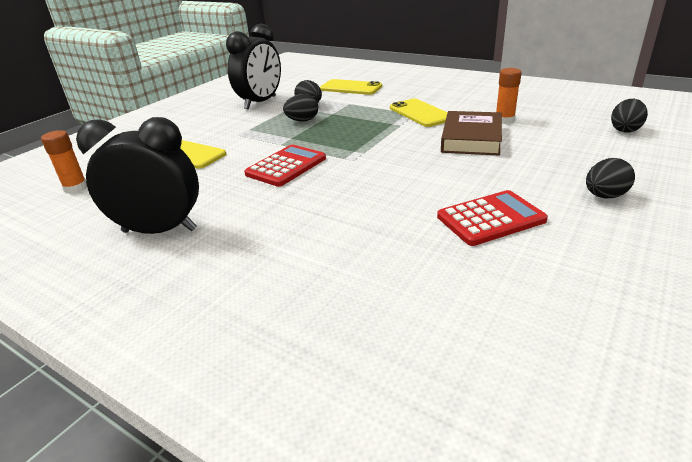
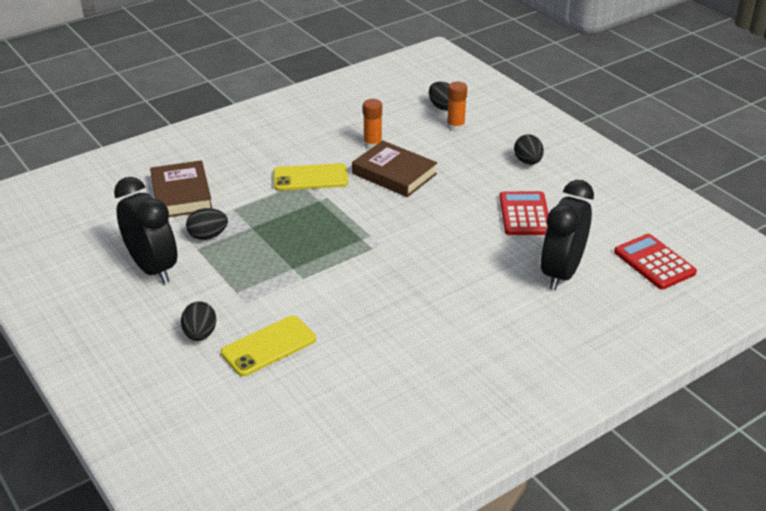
camera: 70 degrees left, 5 degrees up
(76, 188) = (288, 437): orange glue stick -> orange glue stick (455, 126)
(159, 230) = (430, 377): black clock -> black clock (561, 273)
(286, 166) = (360, 285): red calculator -> red calculator (654, 262)
(302, 121) = (251, 251): black egg -> black egg (200, 334)
(351, 88) = (181, 194): yellow phone -> brown book

